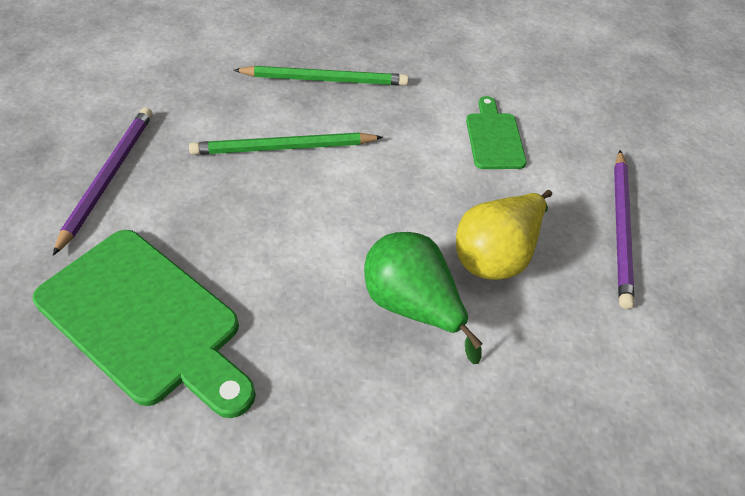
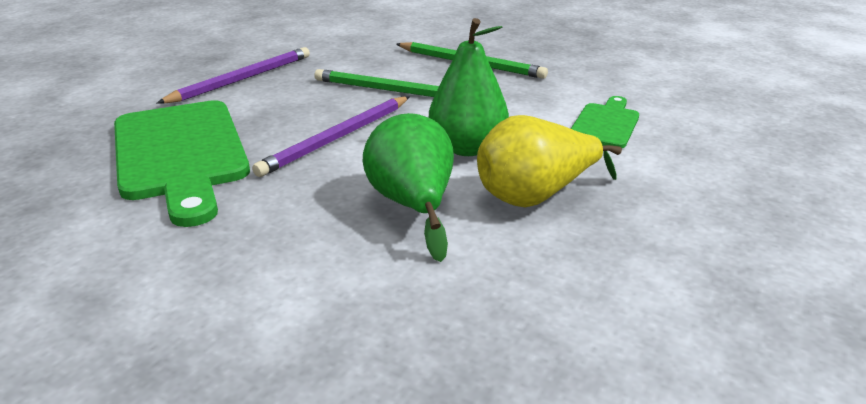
camera: 30 degrees right, 20 degrees down
(405, 211) = (467, 148): none -> green pear
(621, 229) = (703, 214): purple pencil -> purple pencil (337, 138)

